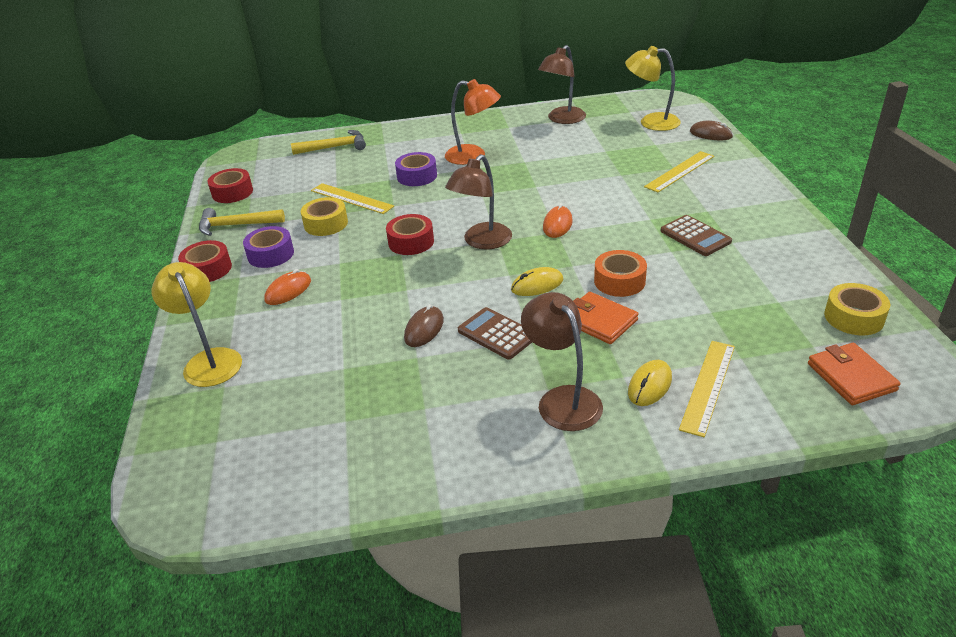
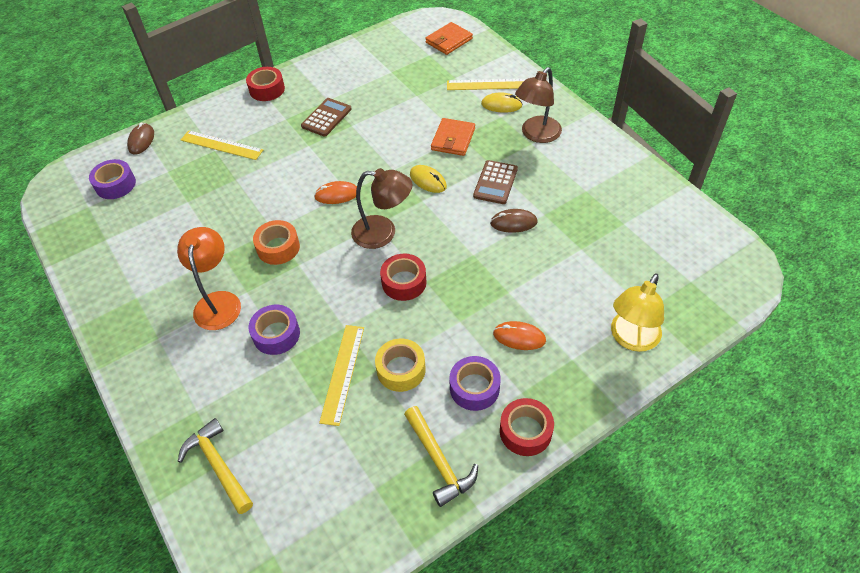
camera: 115 degrees left, 15 degrees up
(232, 192) = (370, 521): red tape -> red tape (267, 89)
(562, 119) = (112, 255): brown lamp -> none
(619, 281) = (402, 141): orange tape -> orange tape (278, 247)
(651, 122) = (115, 185): yellow lamp -> purple tape
(853, 317) = (393, 44): yellow tape -> none

